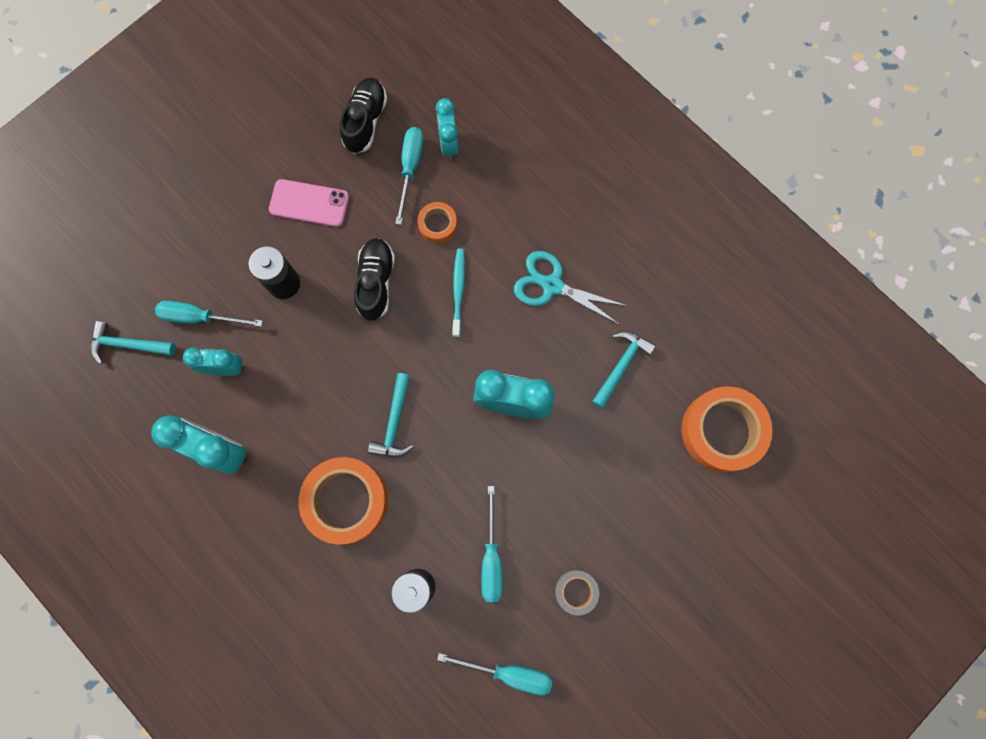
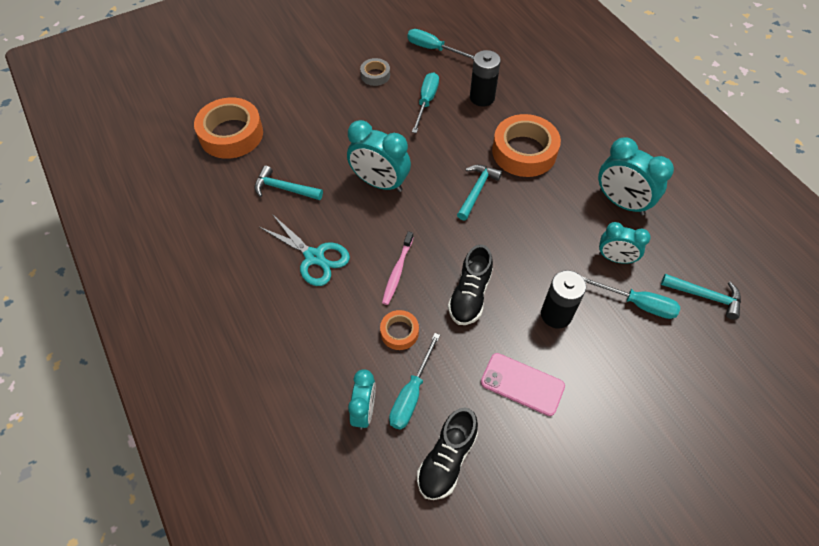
camera: 165 degrees left, 20 degrees down
(458, 291) = (397, 271): turquoise toothbrush -> pink toothbrush
(621, 365) = (284, 188): turquoise hammer -> turquoise hammer turned 60 degrees clockwise

